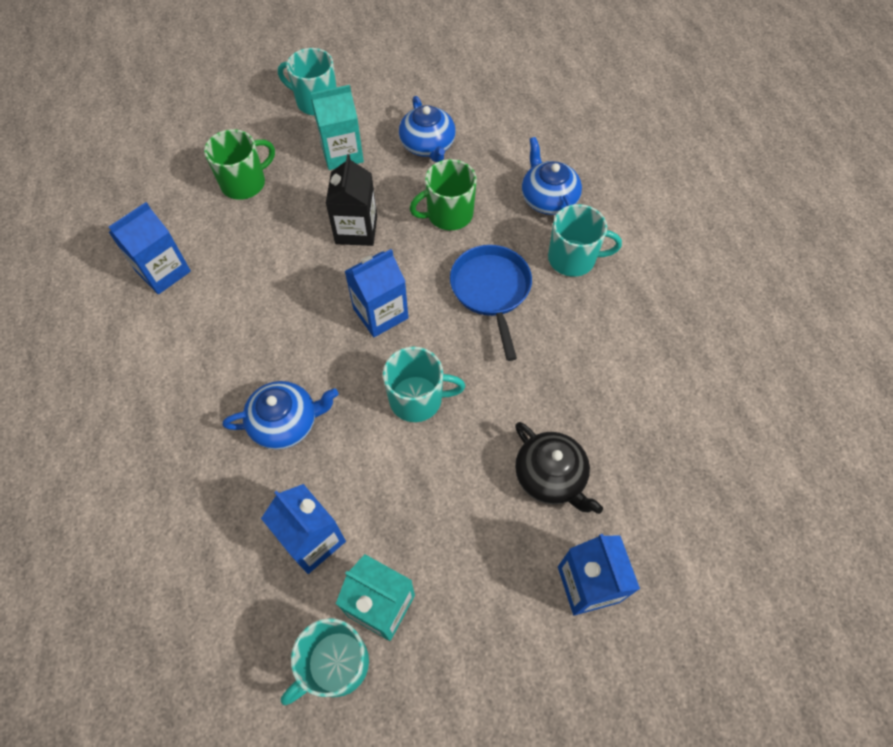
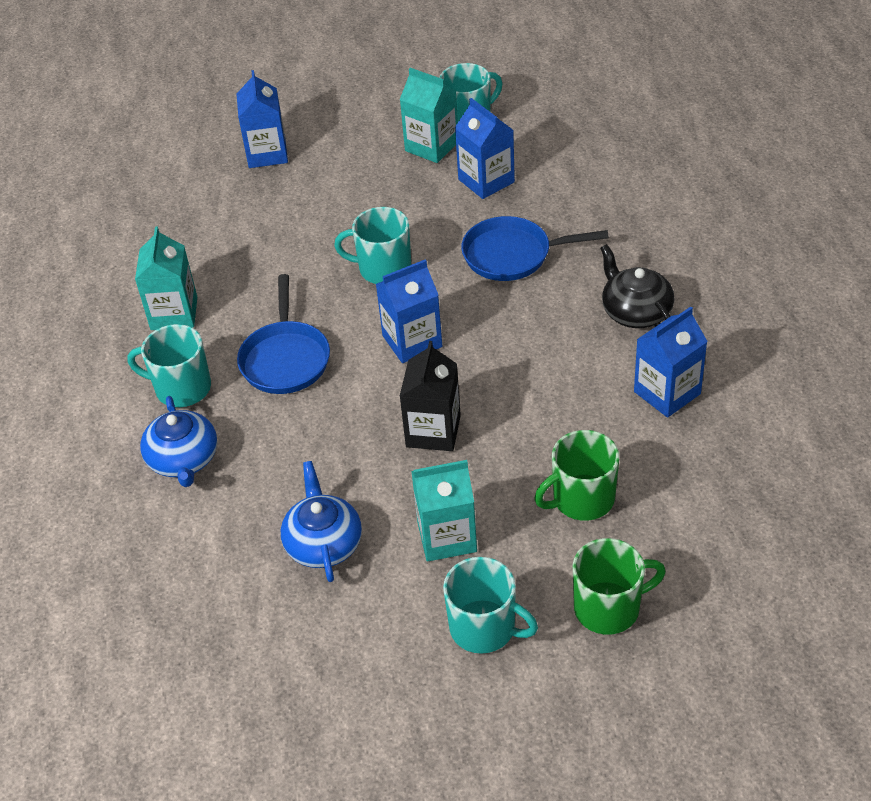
camera: 170 degrees left, 15 degrees down
(285, 422) = (513, 255): blue teapot -> blue pan
(448, 214) = (315, 445): green mug -> green mug (609, 607)
(550, 476) = (274, 213): black teapot -> black teapot (635, 312)
(610, 335) = (174, 313): none -> turquoise carton

